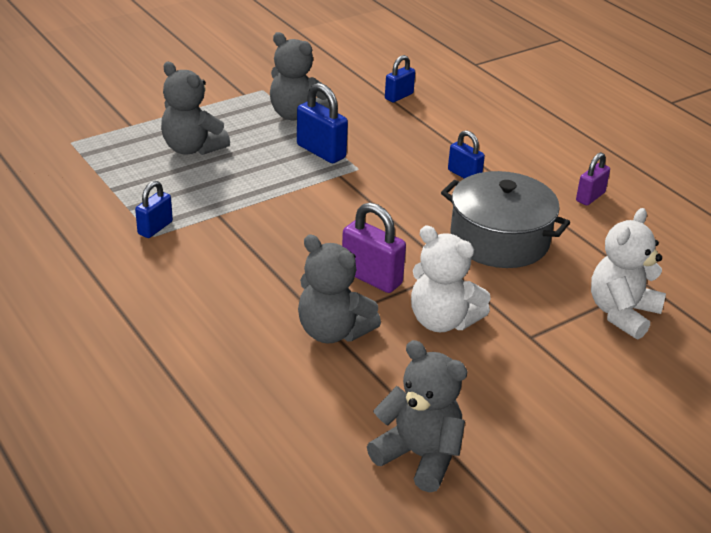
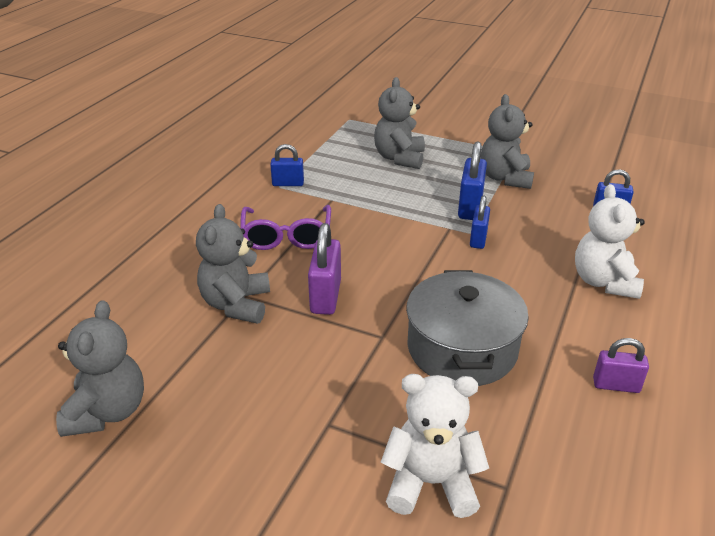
camera: 60 degrees right, 0 degrees up
(253, 264) = (286, 237): none -> purple glasses
(442, 321) = (302, 357): white teddy bear -> white teddy bear (604, 282)
(464, 175) = (539, 289): blue padlock -> blue padlock (478, 239)

